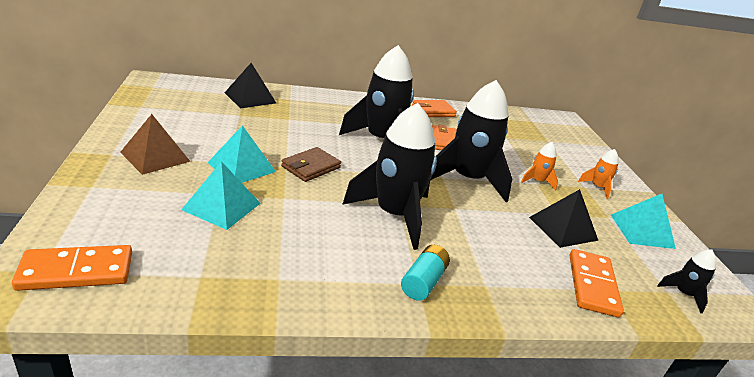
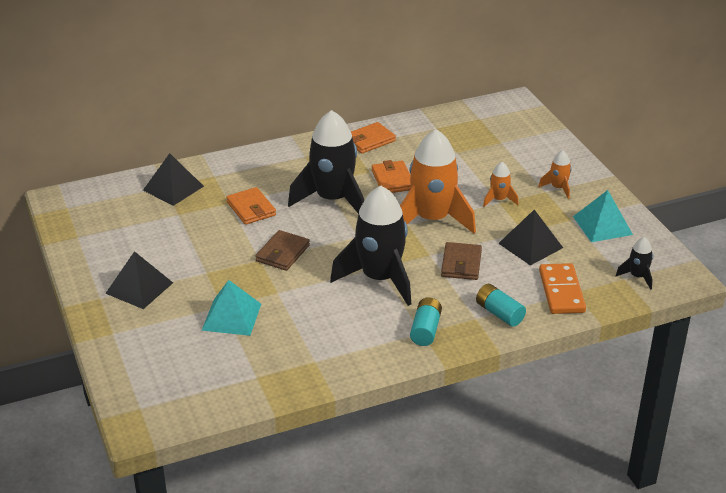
camera: 10 degrees left, 5 degrees up
(76, 271) = (166, 400): orange domino -> none
(155, 156) = (139, 288): brown pyramid -> black pyramid
(241, 167) = (221, 273): turquoise pyramid -> none
(305, 127) = (251, 209): none -> orange wallet
(467, 179) = (432, 219): black rocket -> orange rocket
(485, 225) = (461, 264): none -> brown wallet
(515, 288) = (499, 313): none -> turquoise battery

